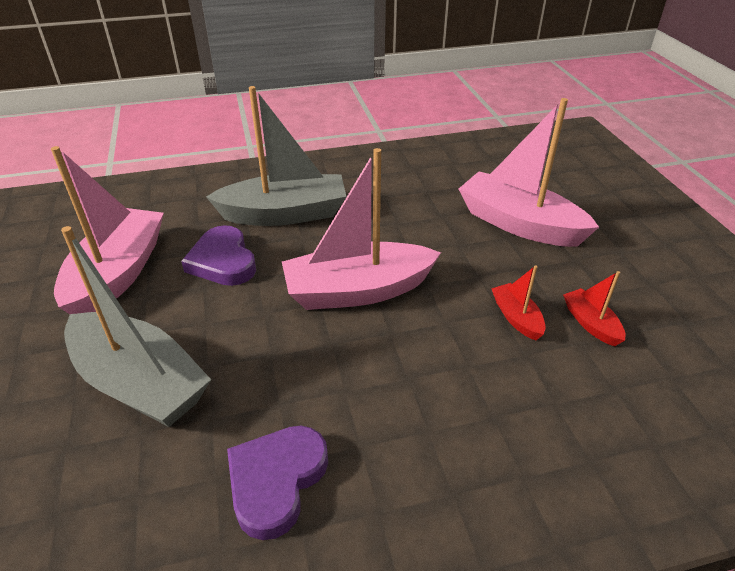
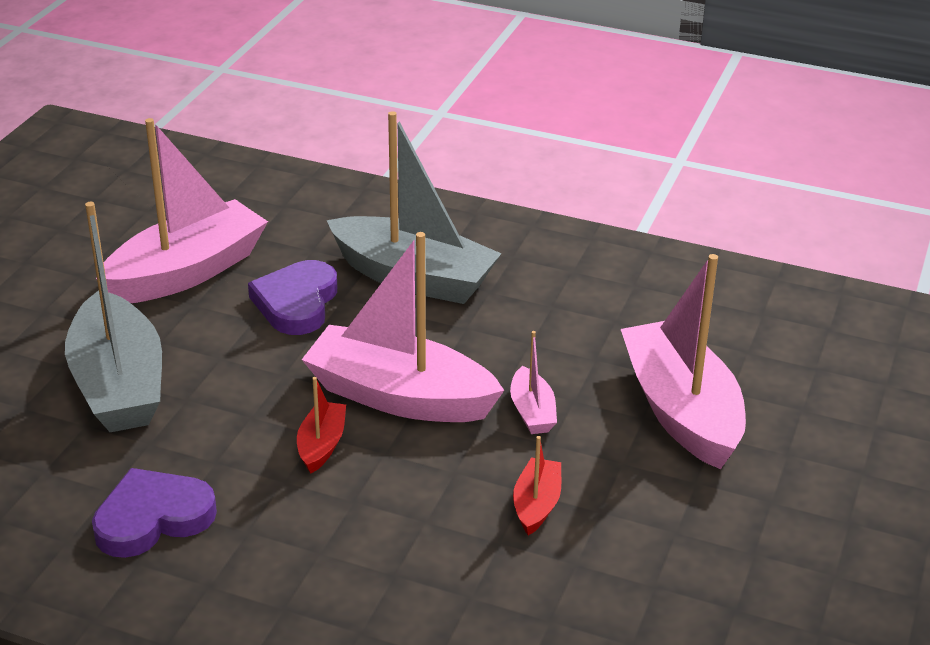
camera: 35 degrees right, 5 degrees down
(445, 262) = (532, 412): none -> pink boat
(590, 323) = (614, 552): red boat -> red boat (321, 445)

